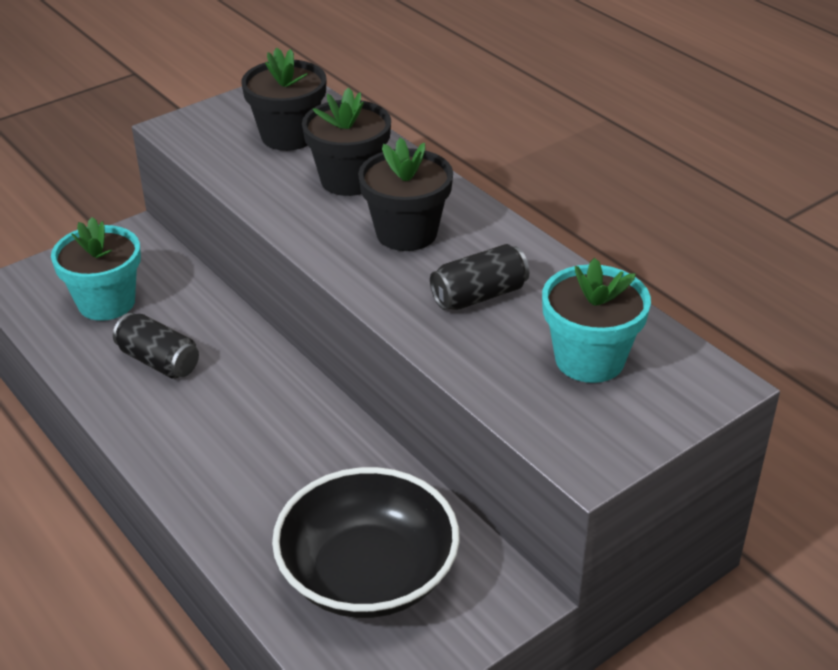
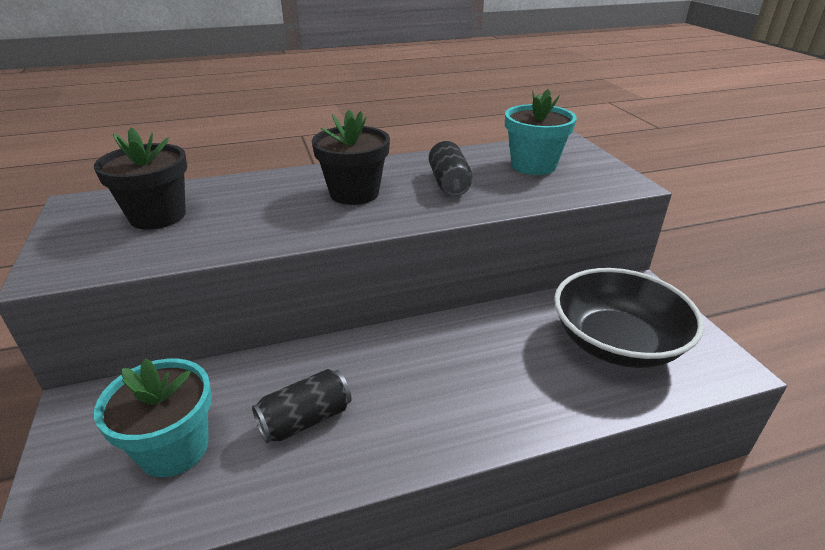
camera: 70 degrees left, 5 degrees down
(349, 180) = (259, 202): black flower pot -> none

